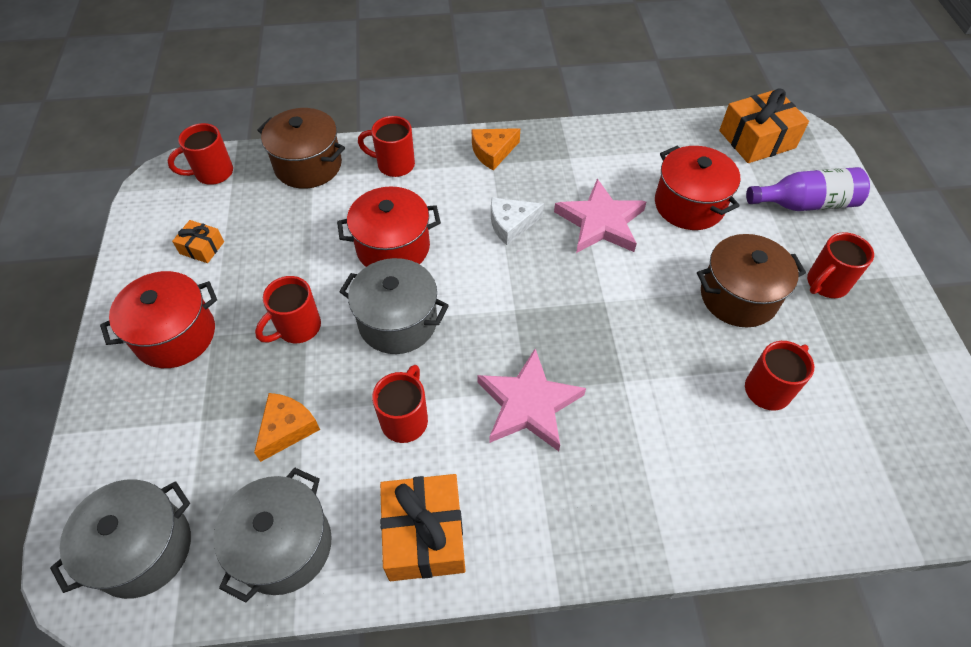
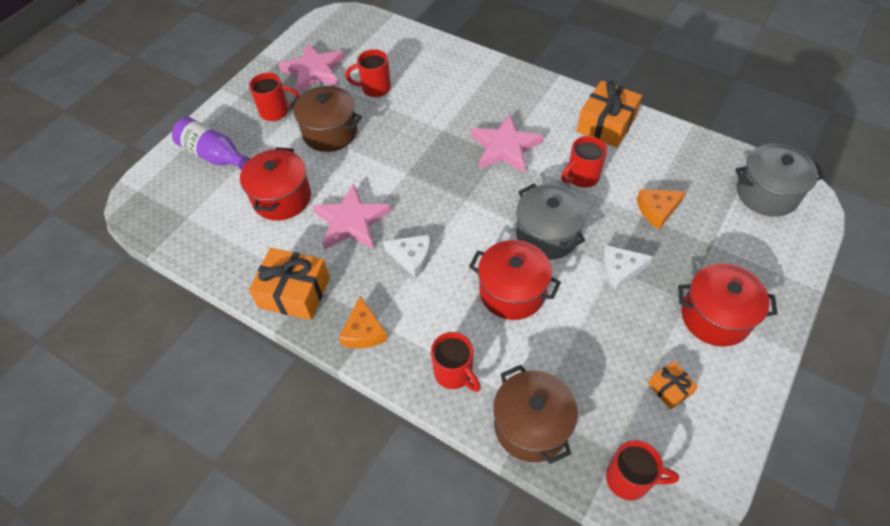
camera: 140 degrees left, 0 degrees up
(284, 546) = (684, 156): grey pot -> none
(297, 328) = (620, 270): red mug -> white cheese
(492, 152) = (364, 331): orange cheese -> orange cheese turned 75 degrees clockwise
(757, 139) = (171, 214): orange gift -> orange gift (294, 292)
(868, 365) = (314, 71): none -> pink star

